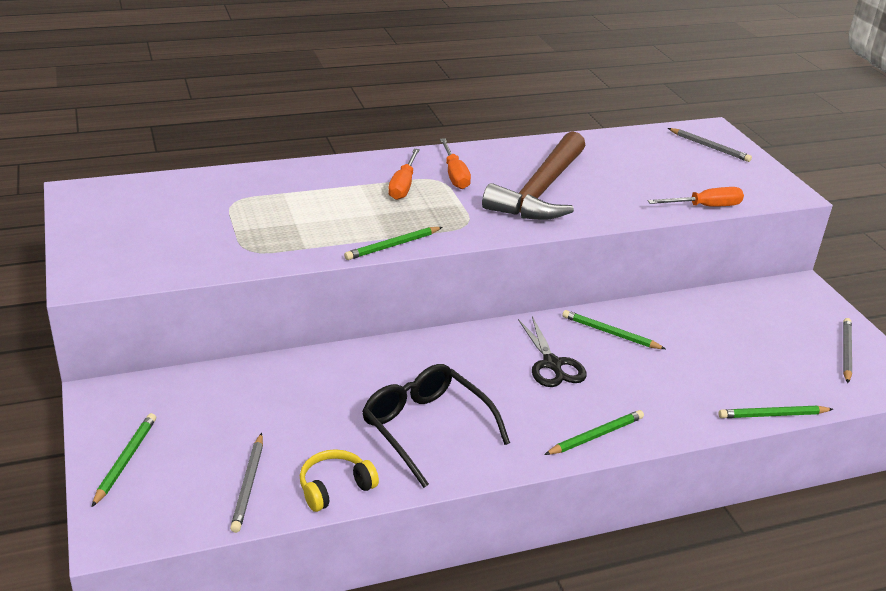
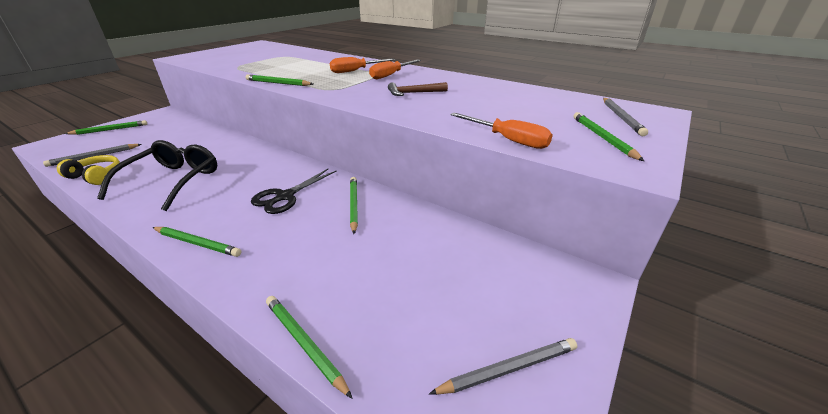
camera: 55 degrees right, 0 degrees up
(541, 191) = (414, 93): brown hammer -> brown hammer, size x0.42
(737, 175) = (602, 138): none -> green pencil

